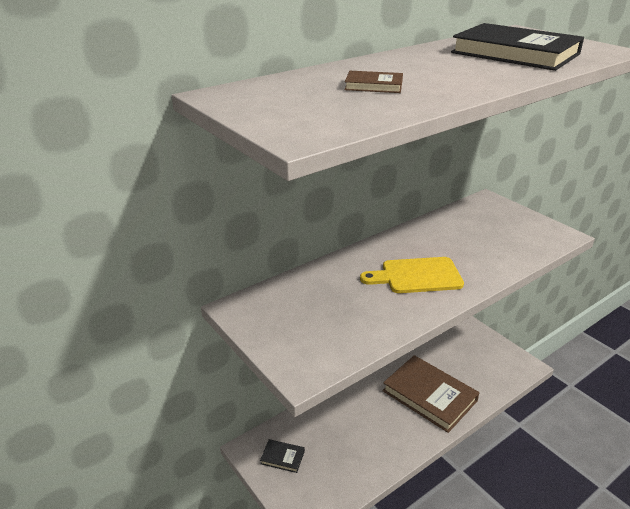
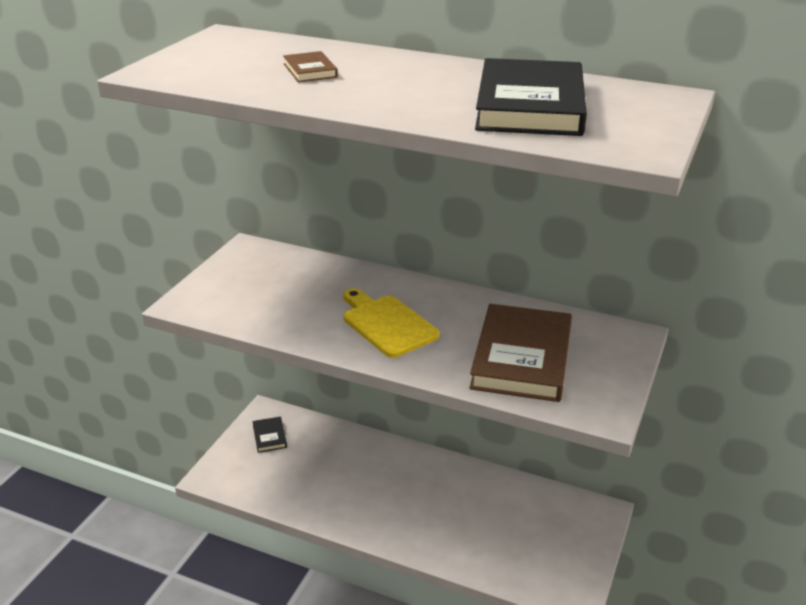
camera: 60 degrees right, 0 degrees up
(429, 396) = (435, 515): brown book -> brown book (522, 358)

